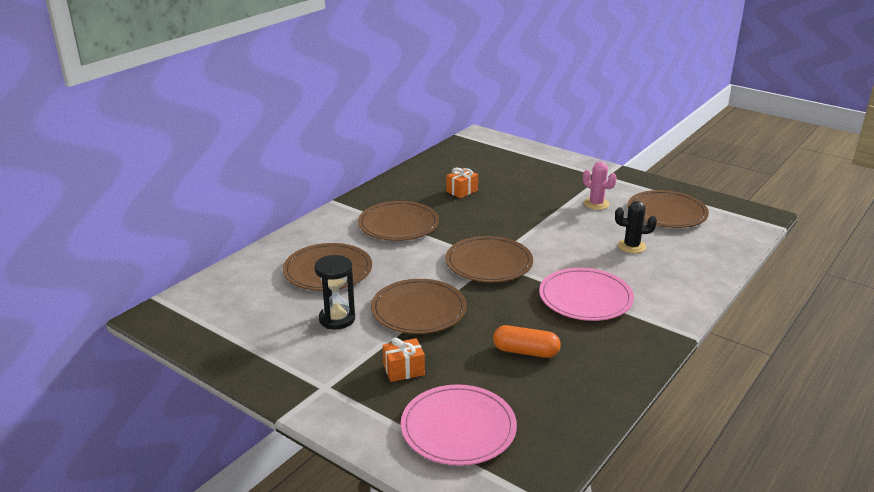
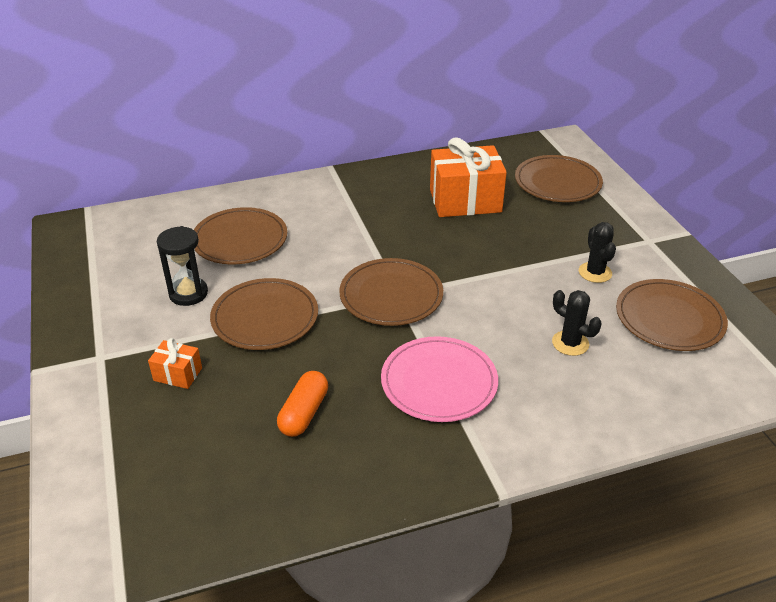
camera: 35 degrees right, 10 degrees up
(398, 224) = (358, 215): brown plate -> brown plate (557, 182)
(458, 428) = (148, 461): pink plate -> none
(462, 191) = (465, 201): orange gift -> orange gift, size x2.13
(525, 352) = (304, 413): orange capsule -> orange capsule turned 60 degrees clockwise
(596, 204) = (595, 272): pink cactus -> black cactus

